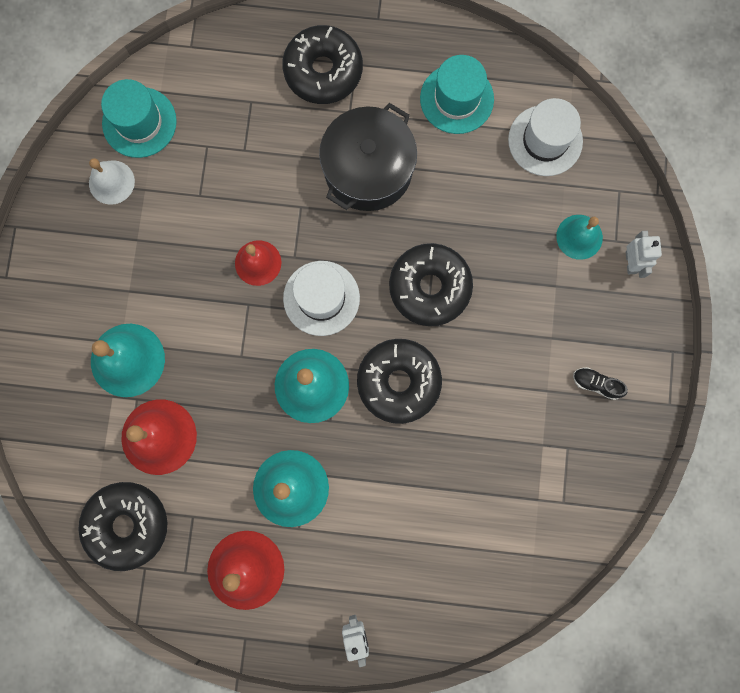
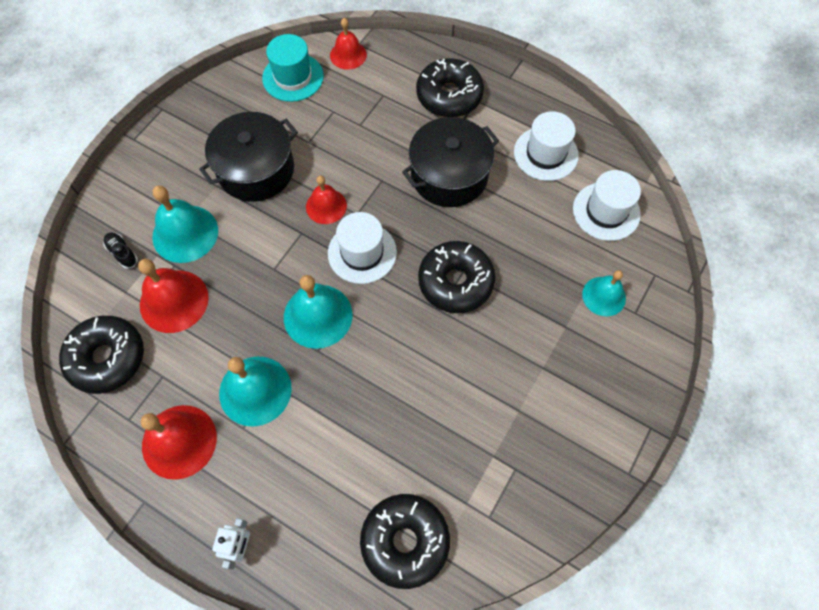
camera: 25 degrees right, 15 degrees down
(111, 182) = (249, 107): white bell -> none
(161, 254) = (256, 170): none -> black pot
(186, 66) = (348, 55): none -> red bell
(398, 382) = (391, 345): black donut -> black donut (405, 541)
(456, 99) = (545, 154): turquoise hat -> white hat
(596, 384) = (566, 424): black shoe -> black shoe (122, 253)
(631, 262) = (642, 336): white robot -> none

